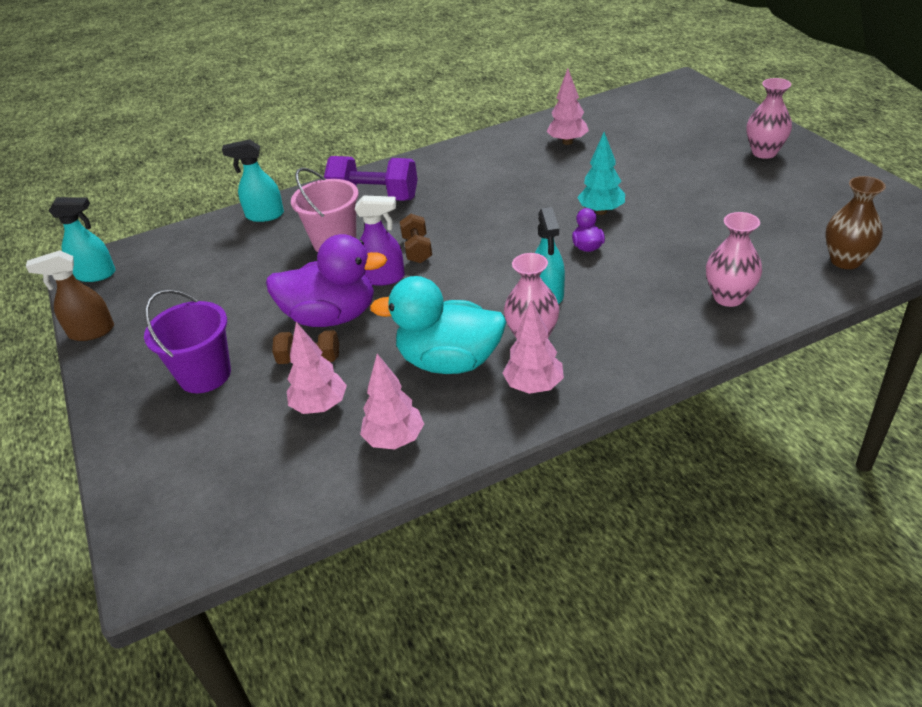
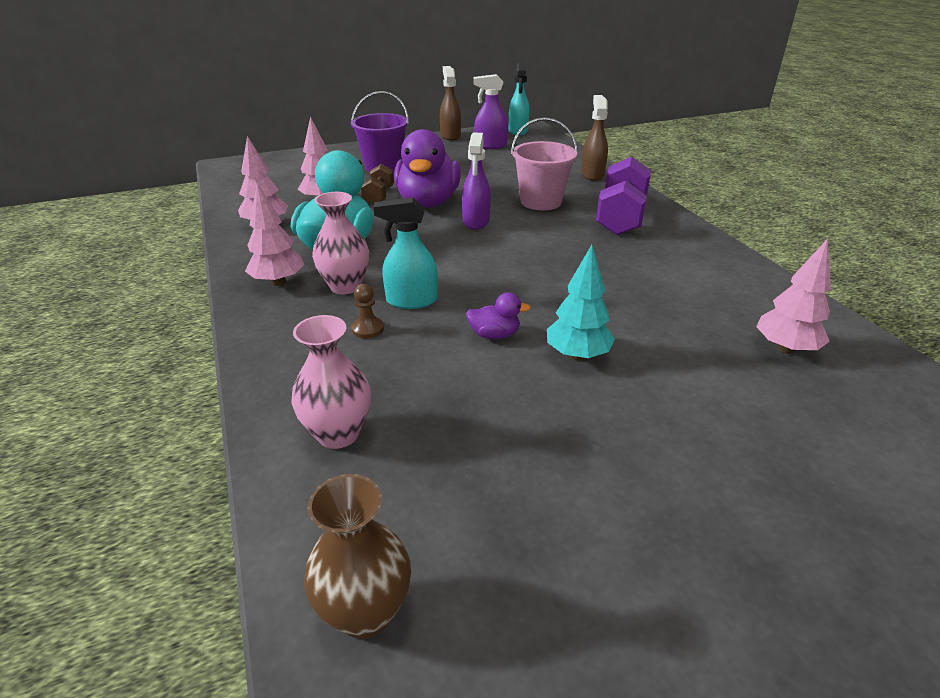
camera: 90 degrees right, 5 degrees down
(147, 292) = (490, 146): none -> purple spray bottle
(264, 215) = (592, 174): turquoise spray bottle -> brown spray bottle
(417, 250) = (517, 236): brown dumbbell -> none
(599, 310) = (368, 329): none -> brown pawn
(764, 152) = (806, 610): pink vase -> none

